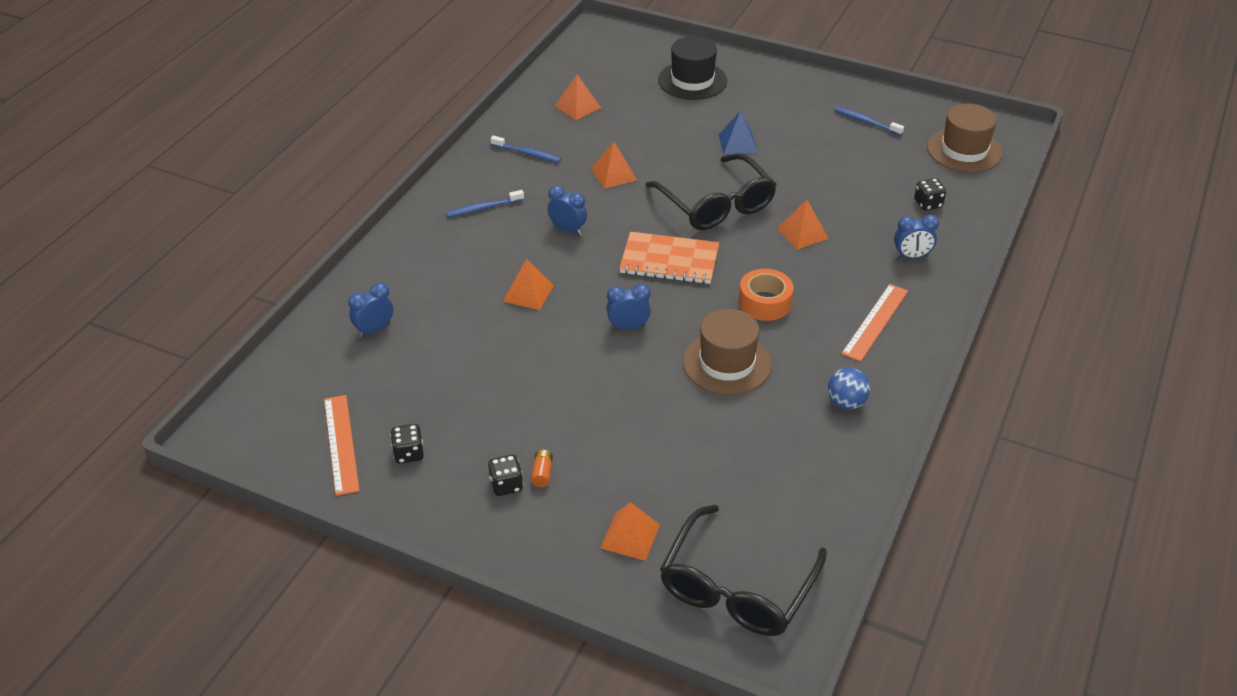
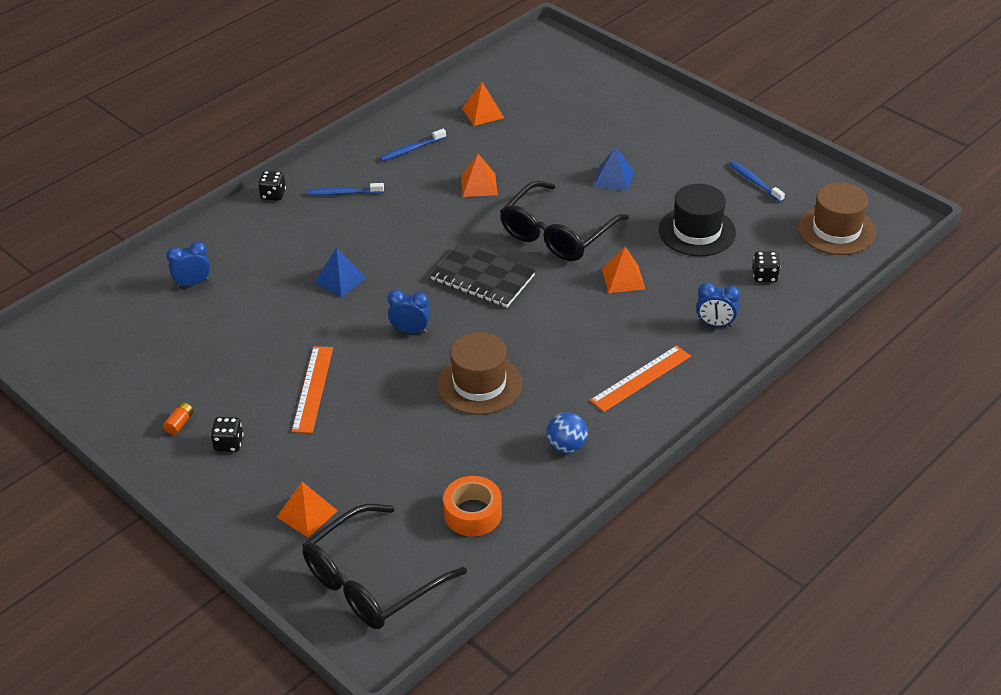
camera: 20 degrees right, 0 degrees up
(341, 444) = (115, 375): orange ruler -> orange ruler (313, 389)
(409, 453) = (164, 397): black dice -> black dice (273, 195)
(527, 153) = (411, 149): blue toothbrush -> blue toothbrush turned 105 degrees clockwise
(528, 293) = (340, 280): orange pyramid -> blue pyramid
(542, 474) = (263, 441): orange battery -> orange battery (179, 423)
(567, 230) = (407, 229): blue clock -> none
(669, 260) = (483, 277): orange notebook -> black notebook
(692, 80) = (606, 107): black hat -> black hat (697, 231)
(716, 204) = (557, 233): black glasses -> black glasses turned 45 degrees clockwise
(765, 302) = (547, 336): orange tape -> orange tape (473, 513)

